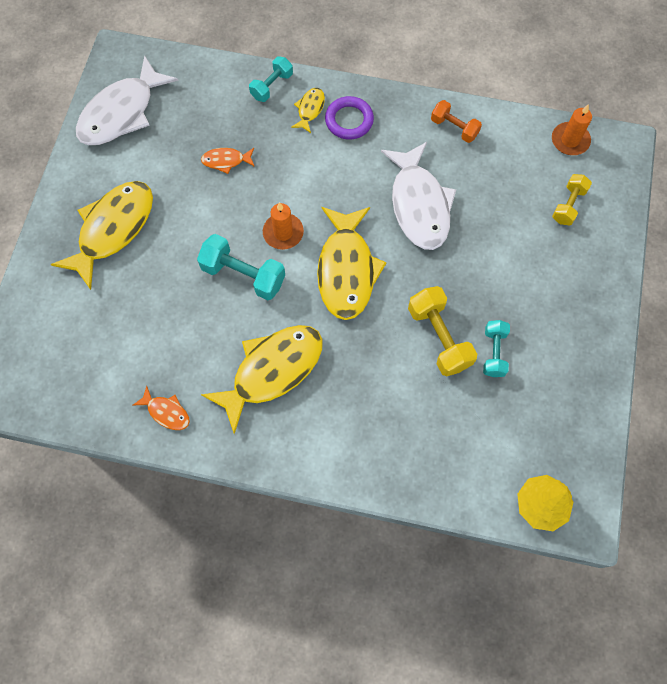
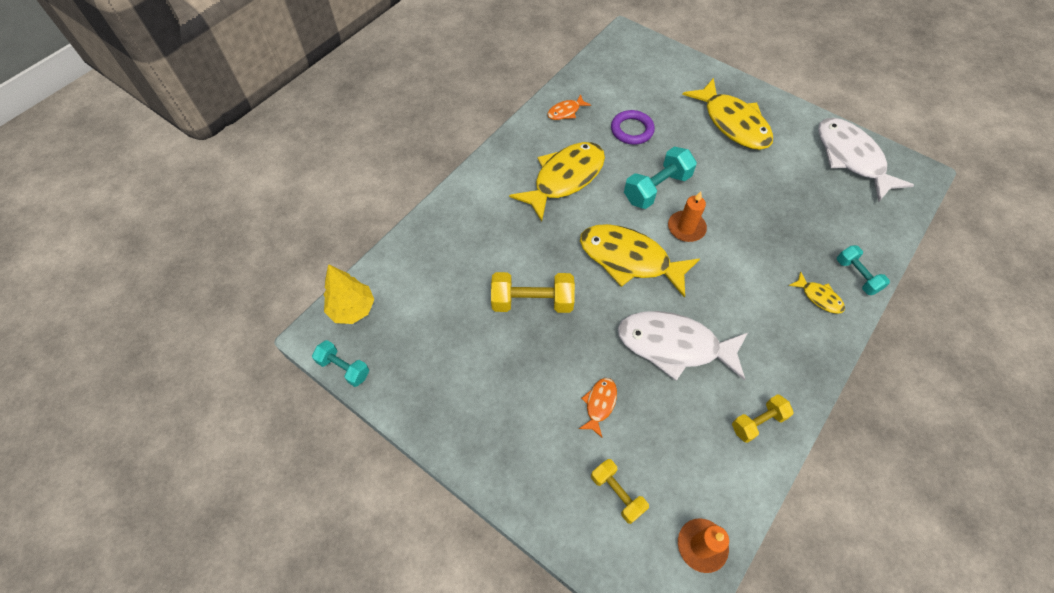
camera: 115 degrees right, 10 degrees down
(226, 161) = (776, 213): orange fish -> orange fish (599, 404)
(272, 371) = (564, 178): yellow fish -> yellow fish turned 120 degrees counterclockwise
(349, 120) = (796, 326): purple ring -> purple ring (632, 130)
(454, 128) = (757, 422): orange dumbbell -> yellow dumbbell
(494, 352) = (496, 338): turquoise dumbbell -> turquoise dumbbell (344, 368)

